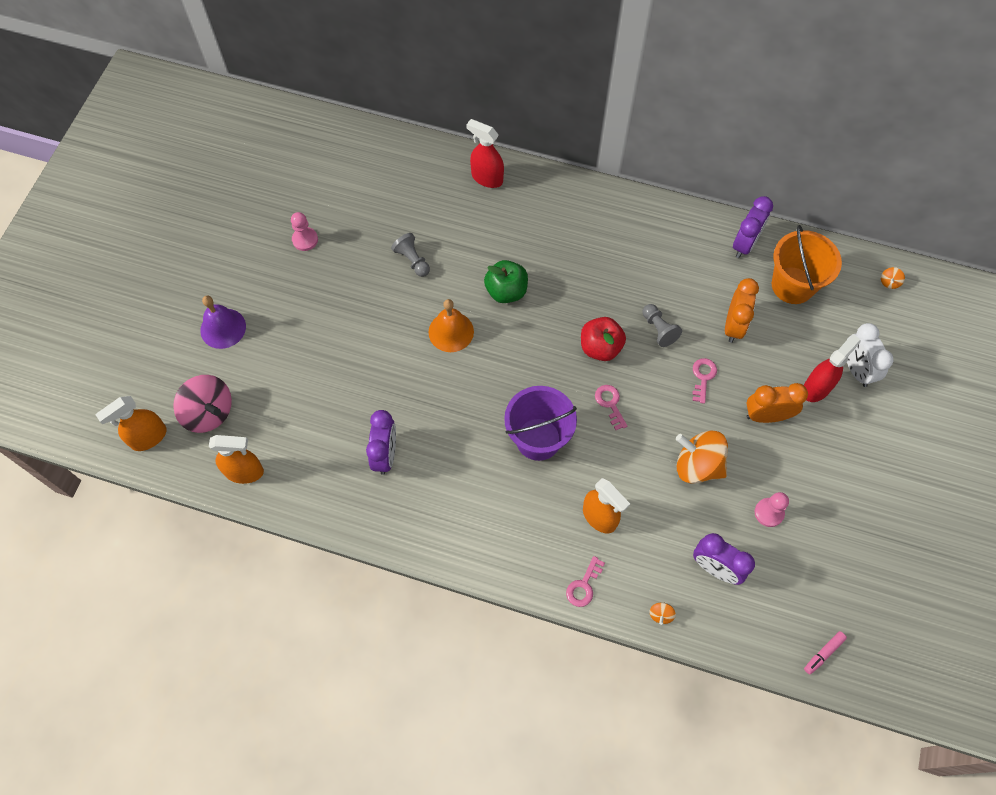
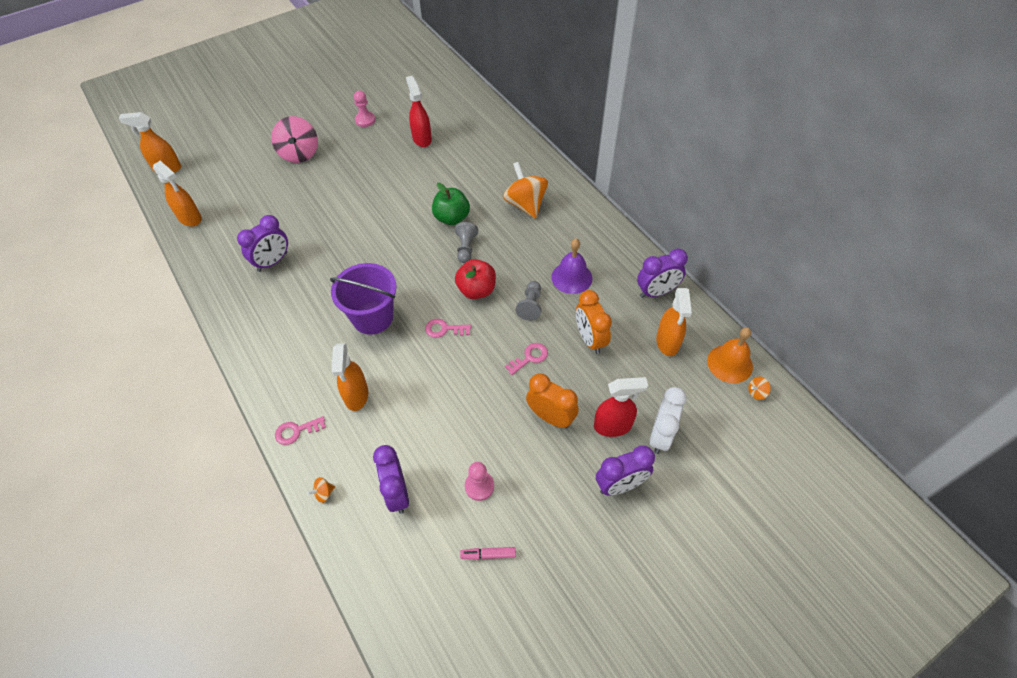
camera: 40 degrees right, 10 degrees down
(209, 412) = (210, 176): pink spinning top -> pink spinning top (299, 154)
(223, 328) = (268, 138): purple bell -> purple bell (571, 277)
(412, 260) = (414, 166): grey pawn -> grey pawn (466, 248)
(451, 331) = (391, 219): orange bell -> orange bell (730, 363)
(486, 178) = (512, 148): red spray bottle -> red spray bottle (422, 139)
(610, 404) = (444, 329): pink key -> pink key turned 105 degrees counterclockwise
(697, 465) = (461, 413): orange spinning top -> orange spinning top (525, 204)
(733, 326) = (590, 339): orange clock -> orange clock turned 105 degrees clockwise
(792, 285) = (667, 342): orange bucket -> orange spray bottle
(823, 653) = (410, 627): pink marker -> pink marker (488, 555)
(863, 431) = (620, 485): none -> purple clock

